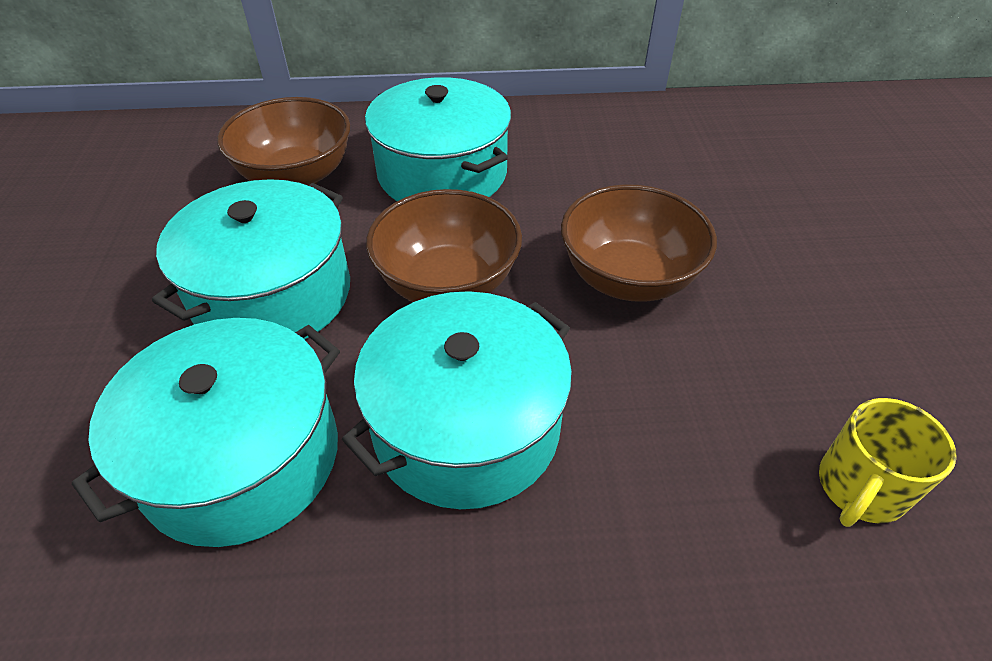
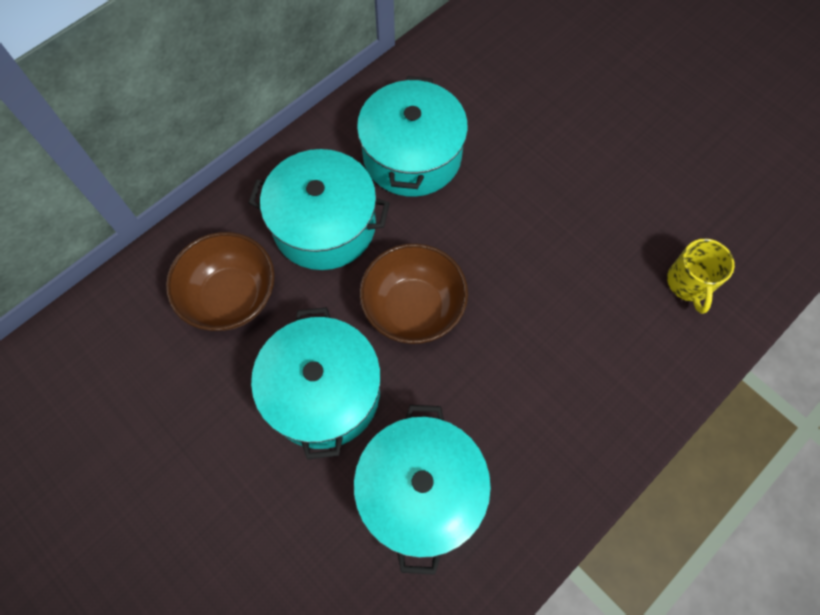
camera: 40 degrees left, 20 degrees up
(466, 426) = (507, 387): turquoise pot -> turquoise pot (412, 155)
(628, 278) = (503, 231): brown bowl -> none

